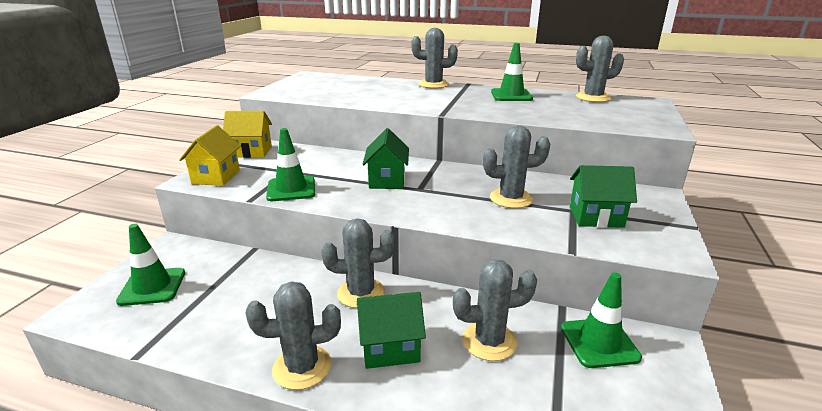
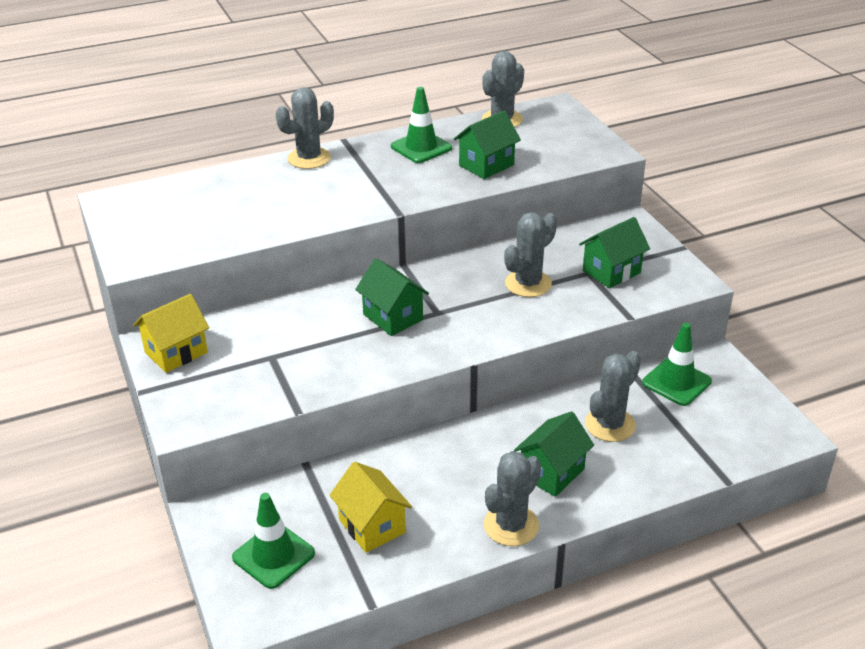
camera: 40 degrees left, 10 degrees up
(216, 177) = (204, 405): yellow house -> yellow house (372, 526)
(291, 189) = (316, 376): green traffic cone -> none
(361, 293) = (470, 445): grey cactus -> none
(544, 111) = (486, 165): none -> green house

